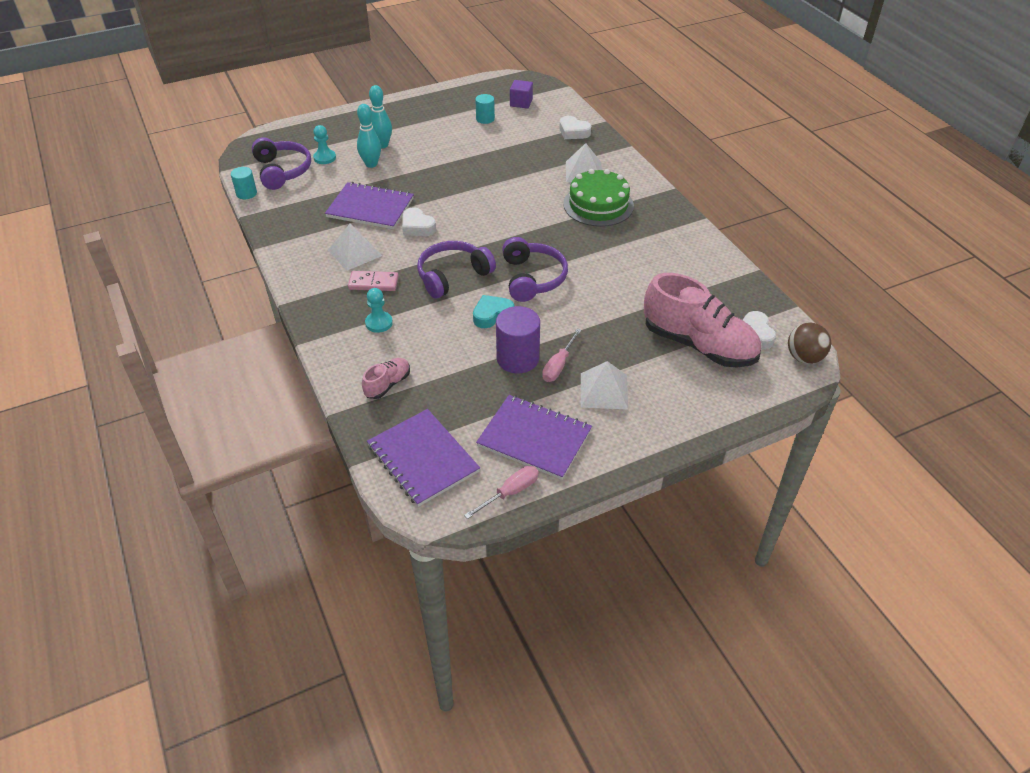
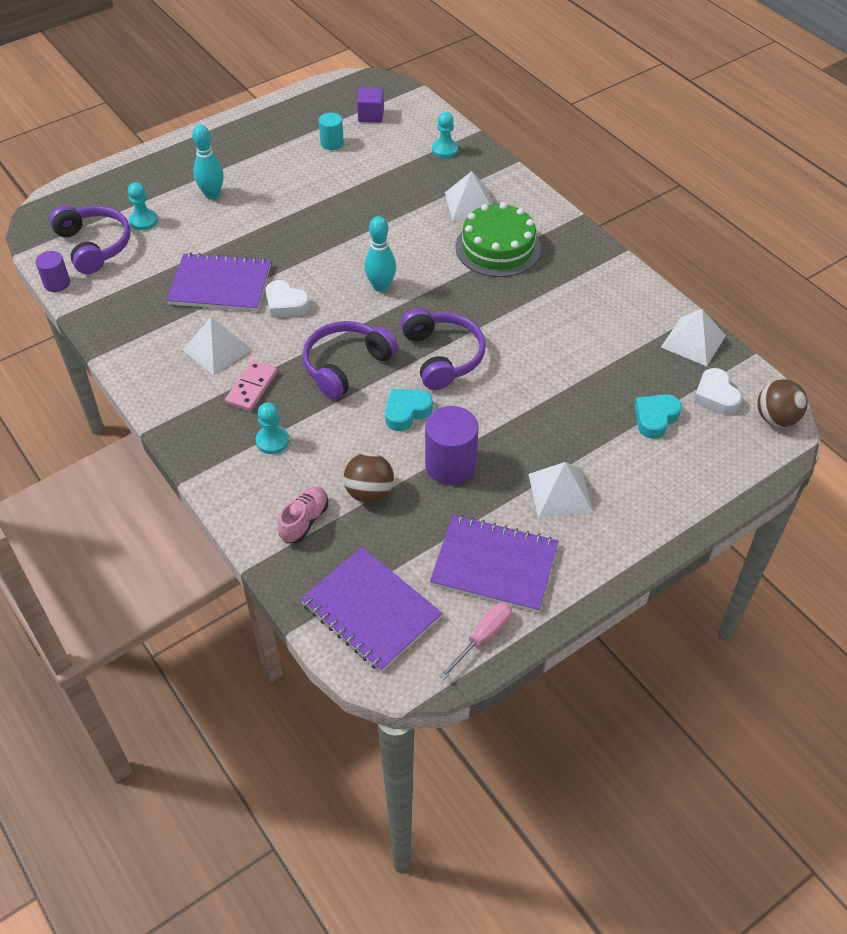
camera: 10 degrees left, 5 degrees up
(246, 193) = (57, 283): turquoise cylinder -> purple cylinder
(371, 164) = (205, 223): turquoise bowling pin -> turquoise bowling pin (381, 286)
(373, 283) = (251, 388): pink domino -> pink domino turned 60 degrees counterclockwise
(446, 370) = (369, 492): none -> brown ball
(558, 365) = (500, 467): pink screwdriver -> none
(573, 132) = (445, 150): white heart -> turquoise pawn
(699, 345) = (655, 418): pink shoe -> turquoise heart
(745, 291) = (693, 341): none -> white pyramid

